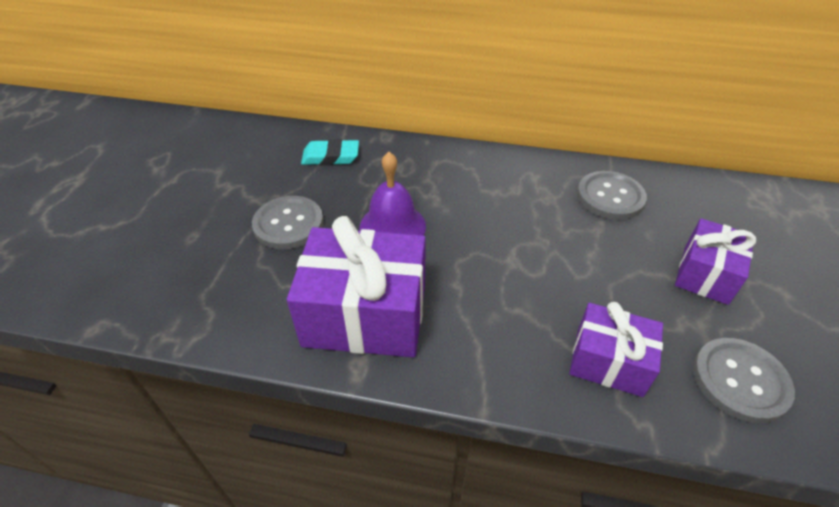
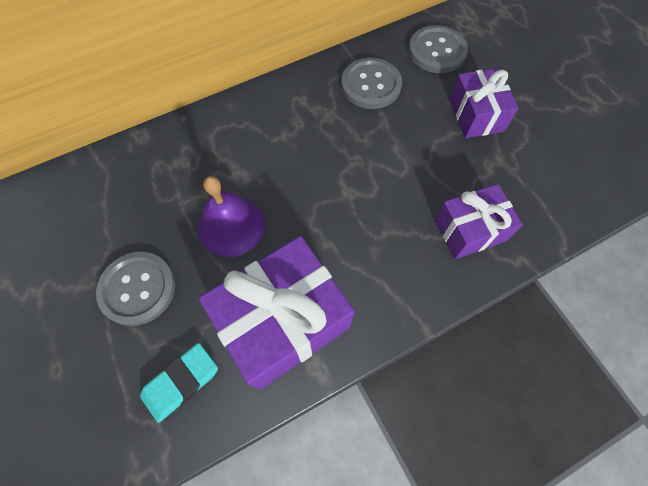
camera: 40 degrees left, 20 degrees up
(331, 157) = (108, 191): turquoise eraser -> turquoise eraser (181, 382)
(740, 380) = (546, 186): grey button -> grey button (437, 51)

